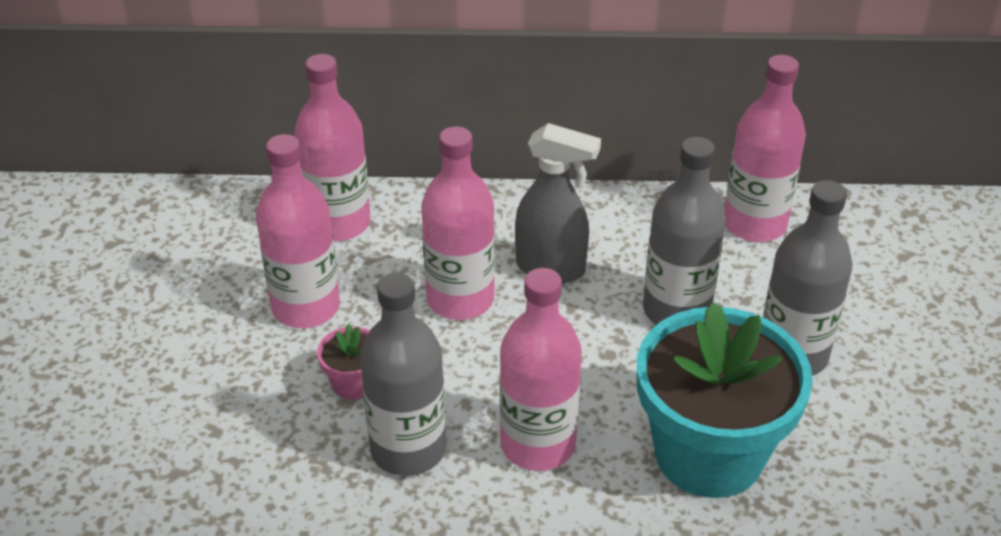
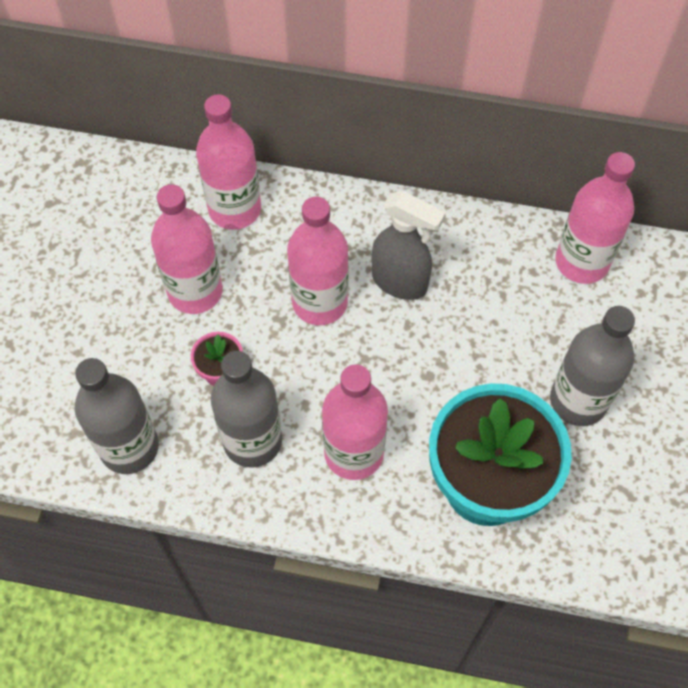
camera: 10 degrees right, 20 degrees up
(676, 310) = (494, 341): grey bottle -> grey bottle (129, 447)

